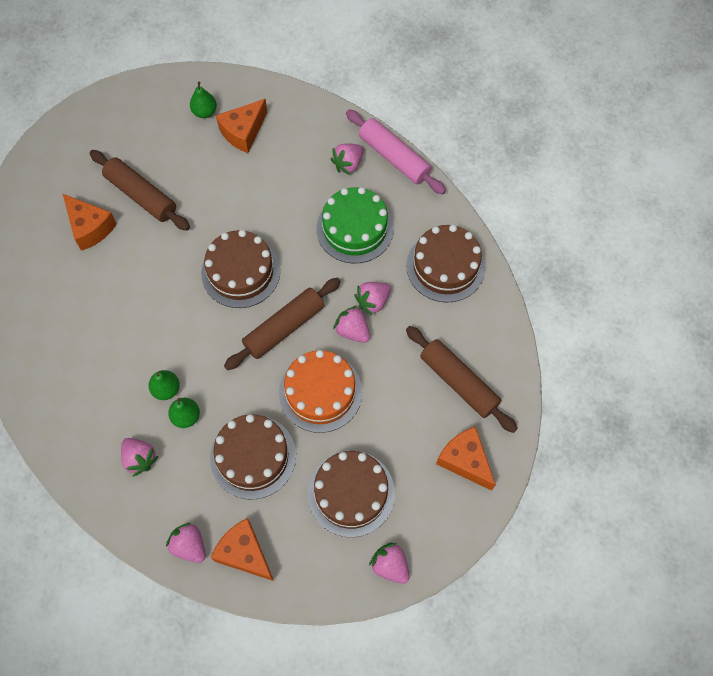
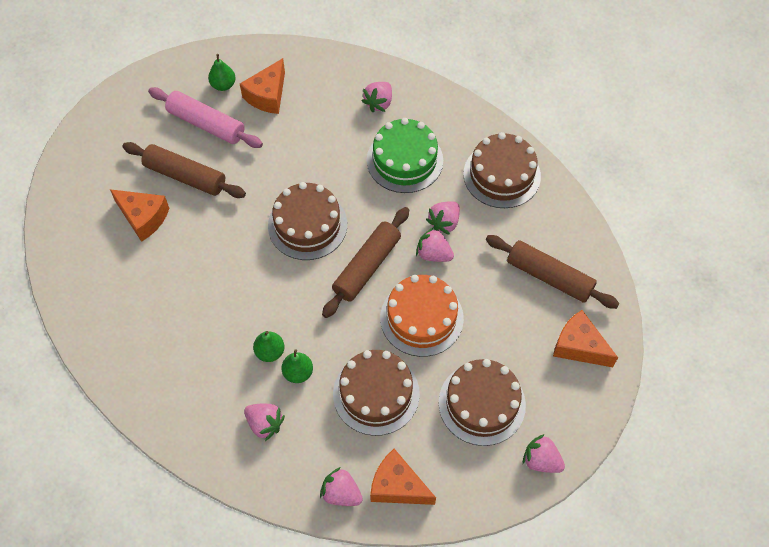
camera: 15 degrees left, 5 degrees down
(394, 157) = (420, 87): pink rolling pin -> pink rolling pin (206, 124)

